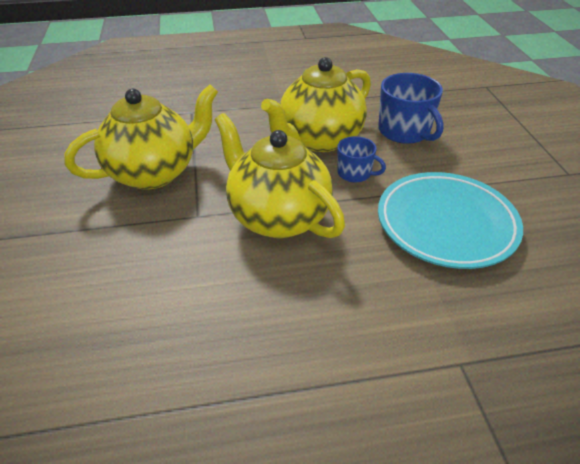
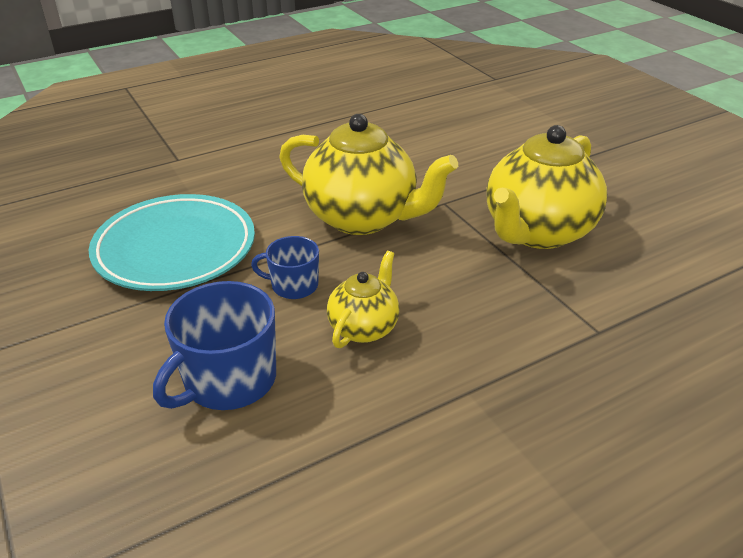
camera: 160 degrees right, 5 degrees down
(319, 140) = (364, 327): yellow teapot -> yellow teapot, size x0.53
(405, 131) = (228, 380): blue mug -> blue mug turned 90 degrees counterclockwise

